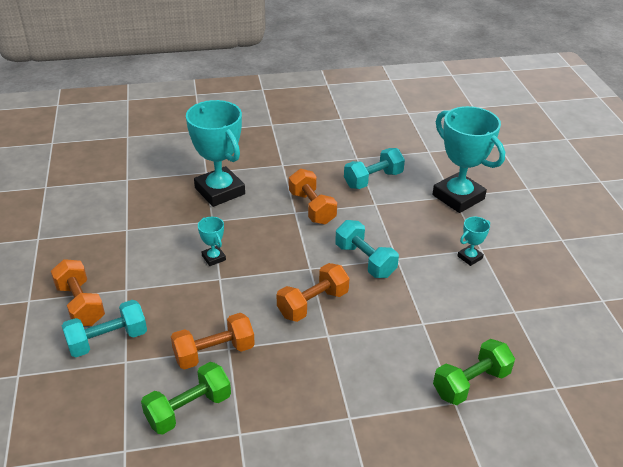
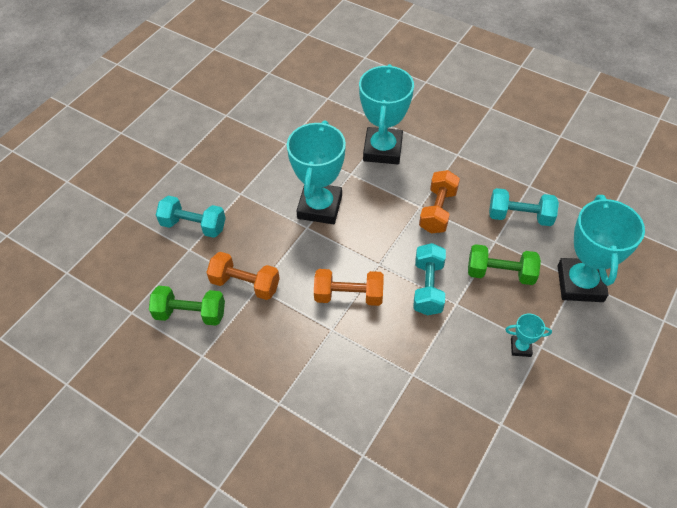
camera: 45 degrees right, 15 degrees up
(80, 304) = (203, 186): orange dumbbell -> none
(213, 258) = (320, 207): turquoise trophy -> turquoise trophy, size x2.28
(471, 383) = (392, 451): green dumbbell -> green dumbbell (500, 273)

